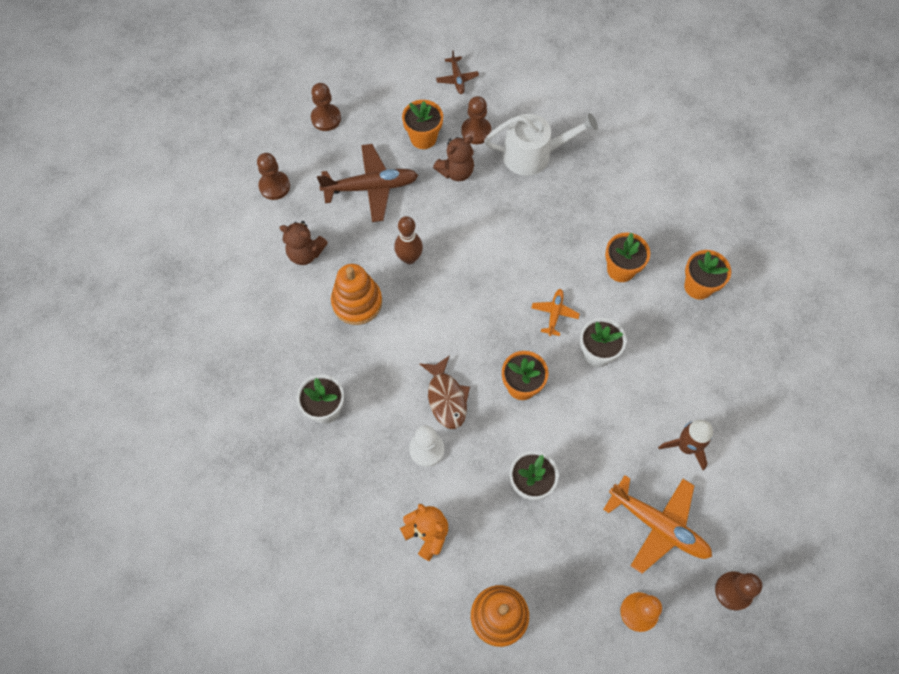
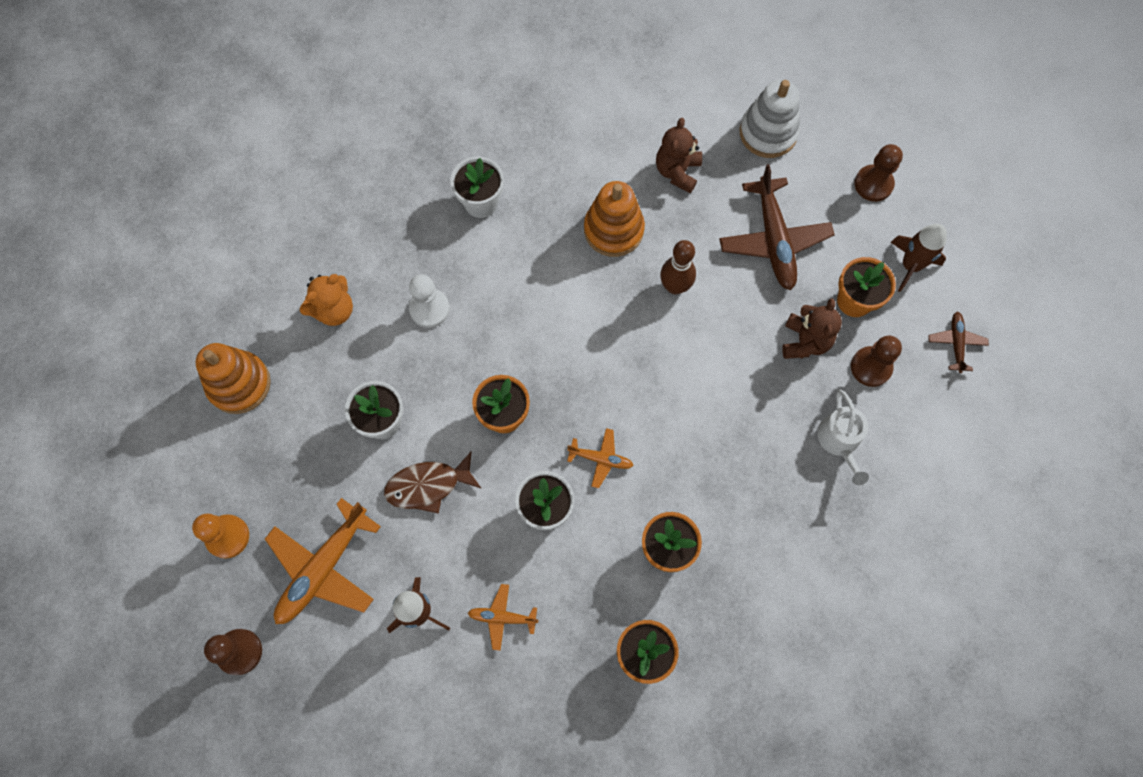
camera: 90 degrees right, 5 degrees up
(274, 186) = (768, 133): brown pawn -> white stacking toy
(395, 100) = (910, 265): none -> brown rocket
(446, 398) = (491, 330): brown fish -> brown fish (428, 486)
(456, 171) = (805, 341): brown teddy bear -> brown teddy bear turned 135 degrees counterclockwise
(457, 79) = (956, 343): brown plane -> brown plane turned 105 degrees clockwise
(533, 155) = (840, 441): white watering can -> white watering can, size x0.66
(683, 384) = (502, 617): none -> orange plane

